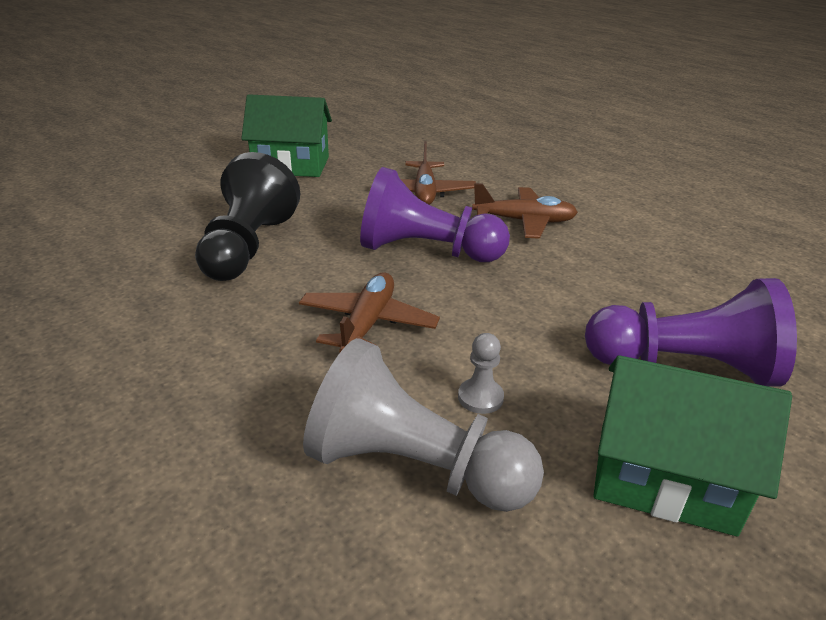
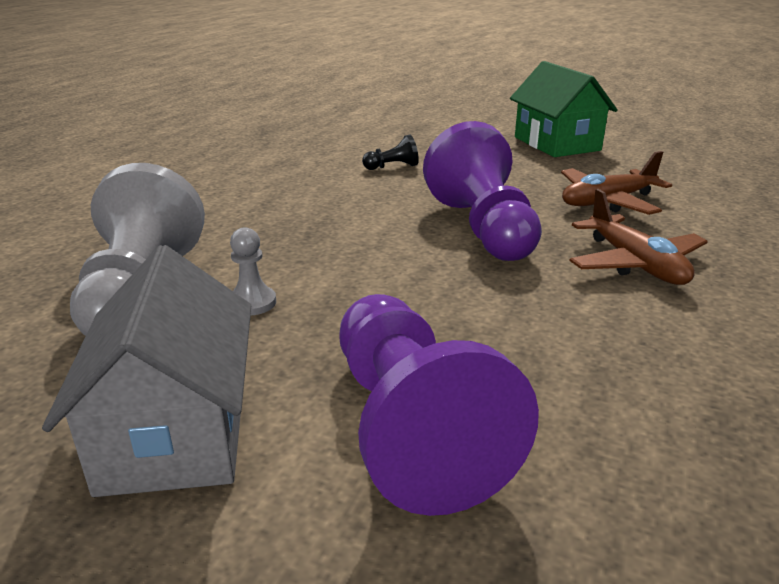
camera: 65 degrees right, 5 degrees down
(248, 247) = (392, 167): black pawn -> black pawn, size x0.42
(367, 324) = (325, 233): brown plane -> none
(664, 478) = (176, 431): green house -> grey house

